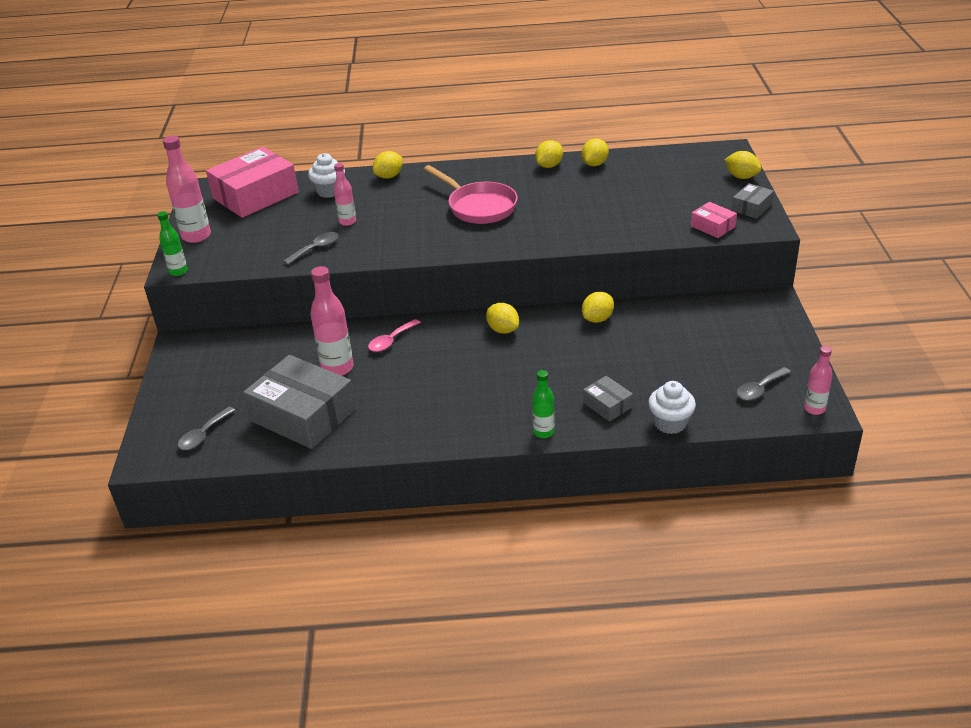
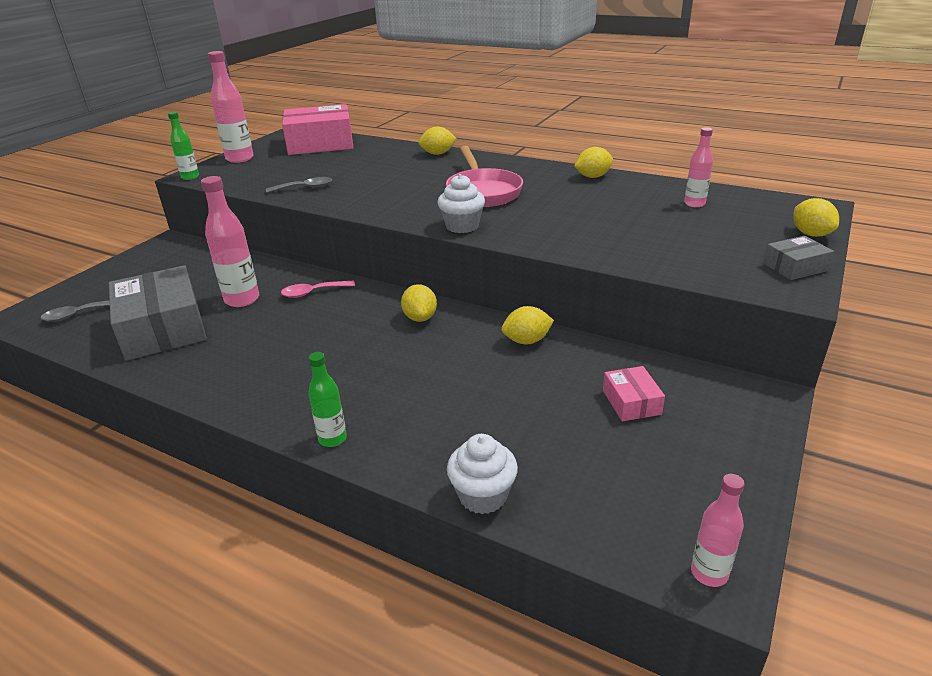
camera: 30 degrees right, 5 degrees down
(329, 191) = (377, 153): white cupcake -> white cupcake (462, 226)
(347, 222) = (358, 176): pink bottle -> pink bottle (694, 204)
(594, 164) = (642, 185): yellow lemon -> none
(607, 405) = (434, 439): grey box -> none
(712, 226) = (720, 273): pink box -> pink box (631, 402)
(759, 389) = (647, 504): grey spoon -> none

